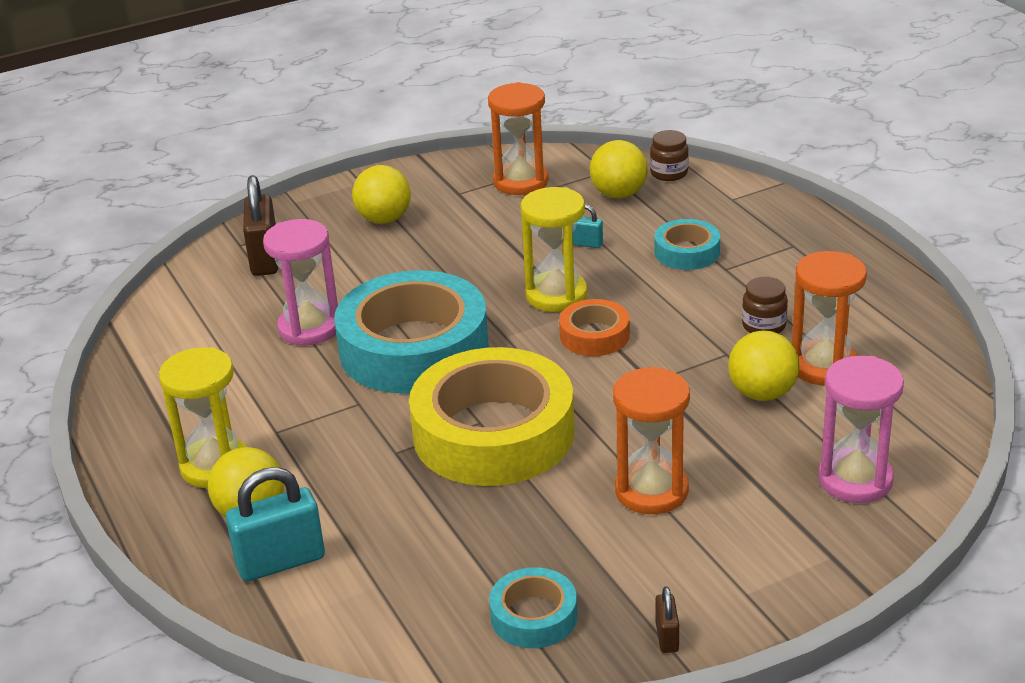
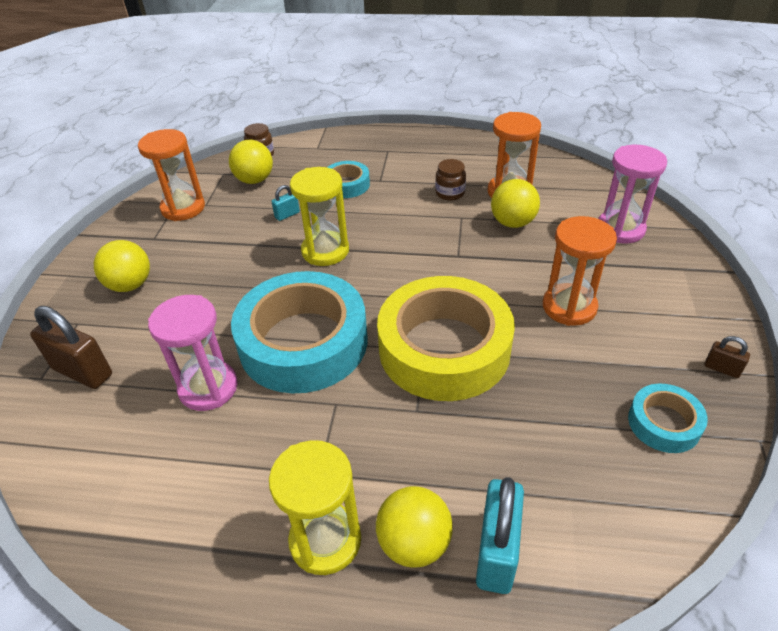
camera: 55 degrees left, 10 degrees up
(594, 335) = (386, 256): orange tape -> none

